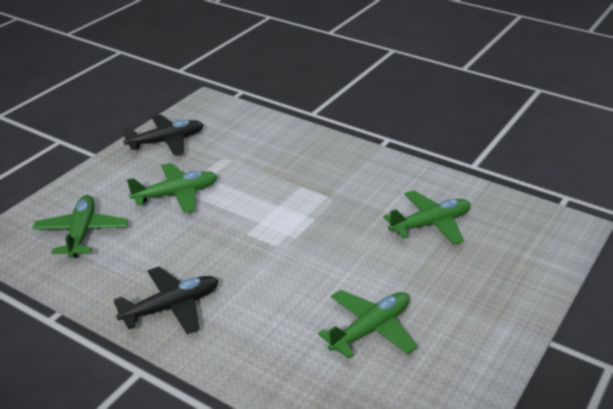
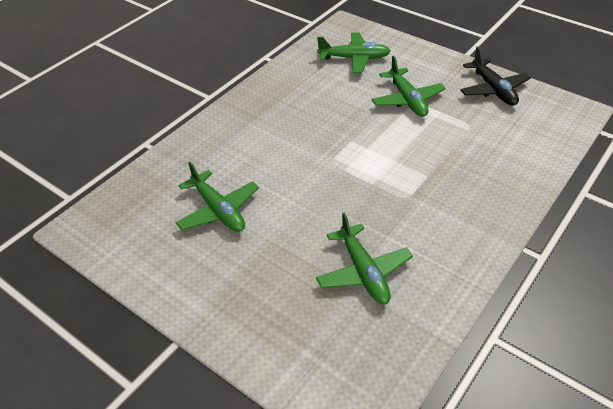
camera: 95 degrees right, 10 degrees up
(171, 307) = (265, 105): black plane -> none

